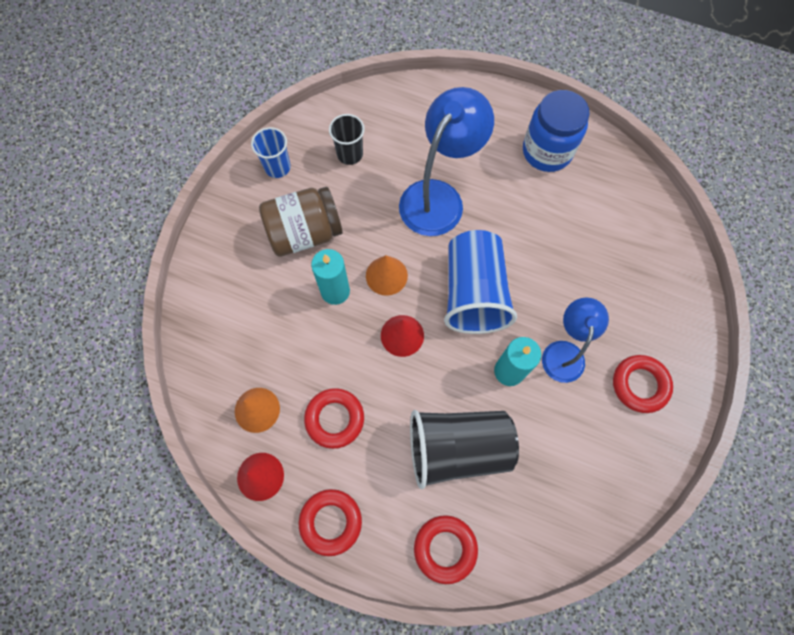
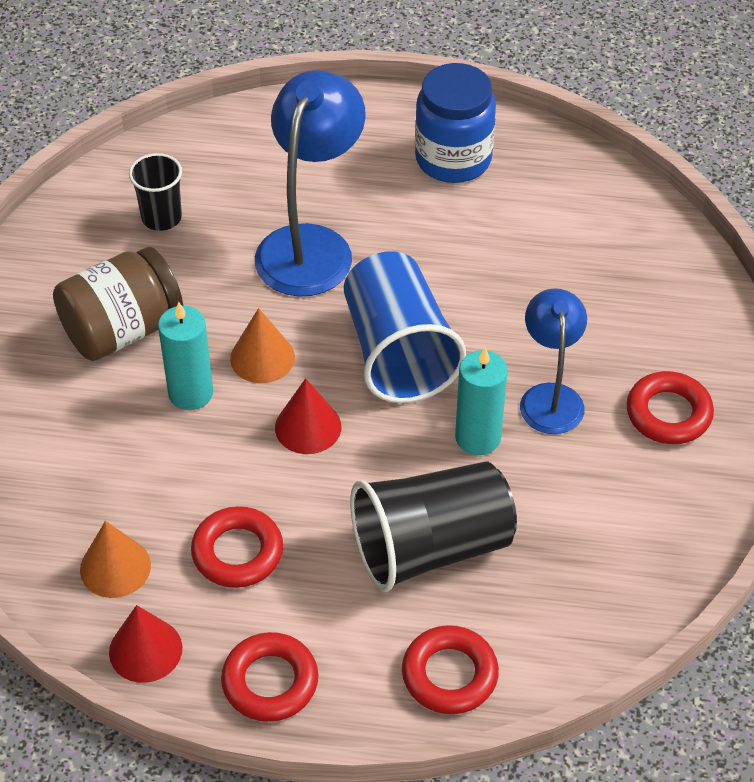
camera: 15 degrees left, 20 degrees down
(277, 167) = (55, 255): blue cup -> none

